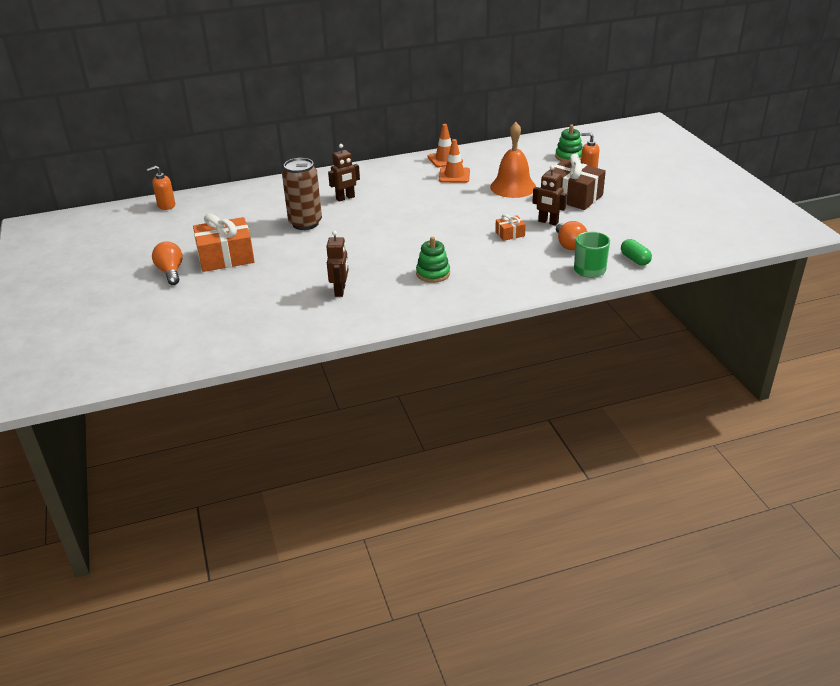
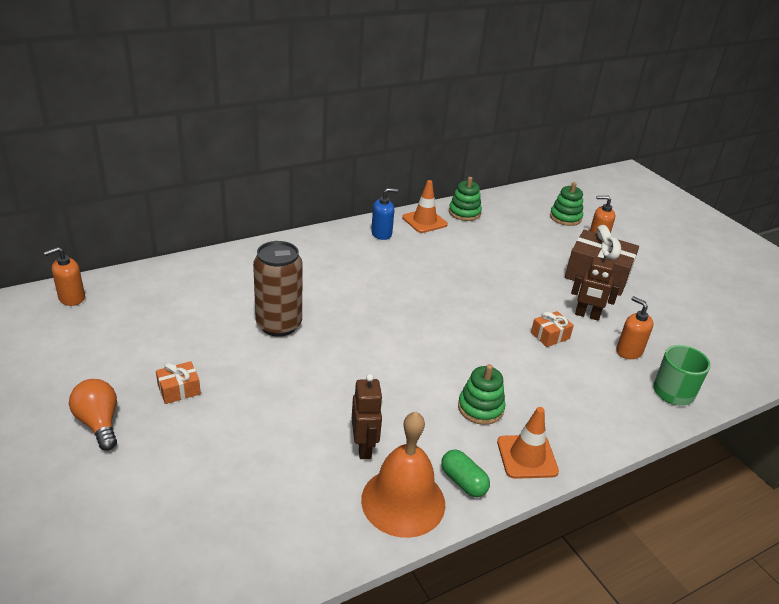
camera: 15 degrees left, 0 degrees up
(226, 257) = (179, 390): orange gift -> orange gift, size x0.48
(345, 198) = (320, 281): brown robot -> none
(406, 168) = (381, 234): none -> blue soap dispenser
(454, 175) = (445, 245): orange traffic cone -> orange traffic cone (527, 457)
(481, 153) = (464, 213): none -> green stacking toy
(513, 187) = (522, 262): orange bell -> orange bell (403, 501)
(569, 245) = (629, 351): orange light bulb -> orange soap dispenser
(635, 259) = (716, 372): green capsule -> green capsule (463, 482)

